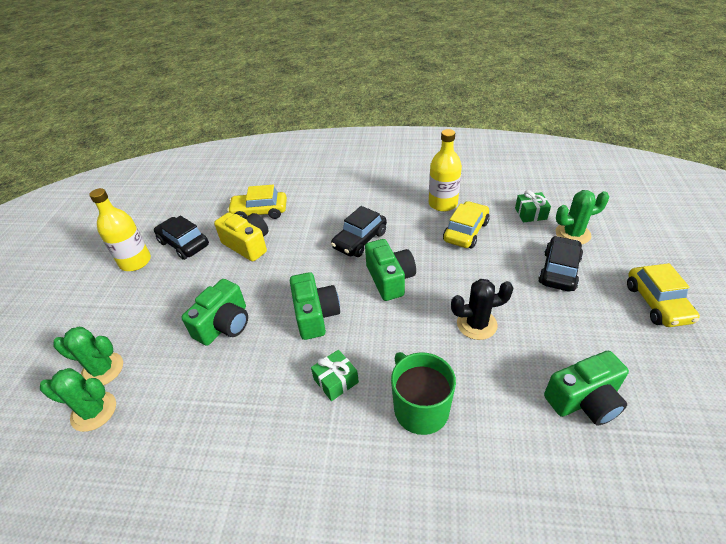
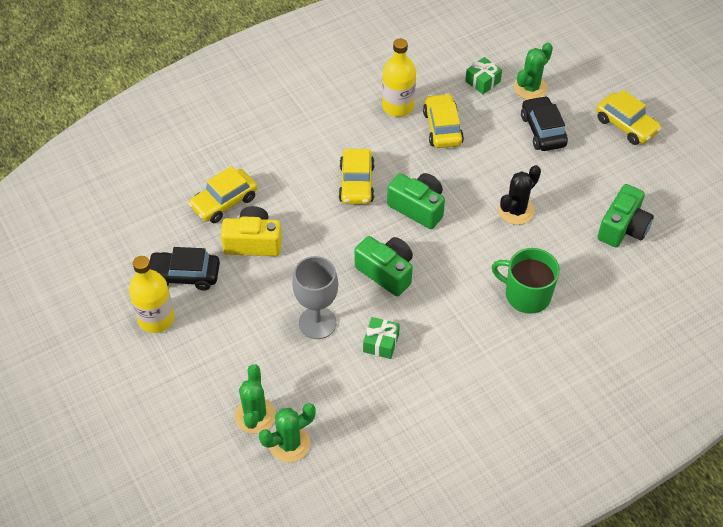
camera: 40 degrees left, 10 degrees up
(102, 370) = (255, 415): green cactus -> green cactus turned 60 degrees counterclockwise
(224, 325) = (317, 323): green camera -> grey goblet
(336, 381) = (452, 311): green gift -> green gift (381, 343)
(360, 240) = (356, 183): black car -> yellow car

